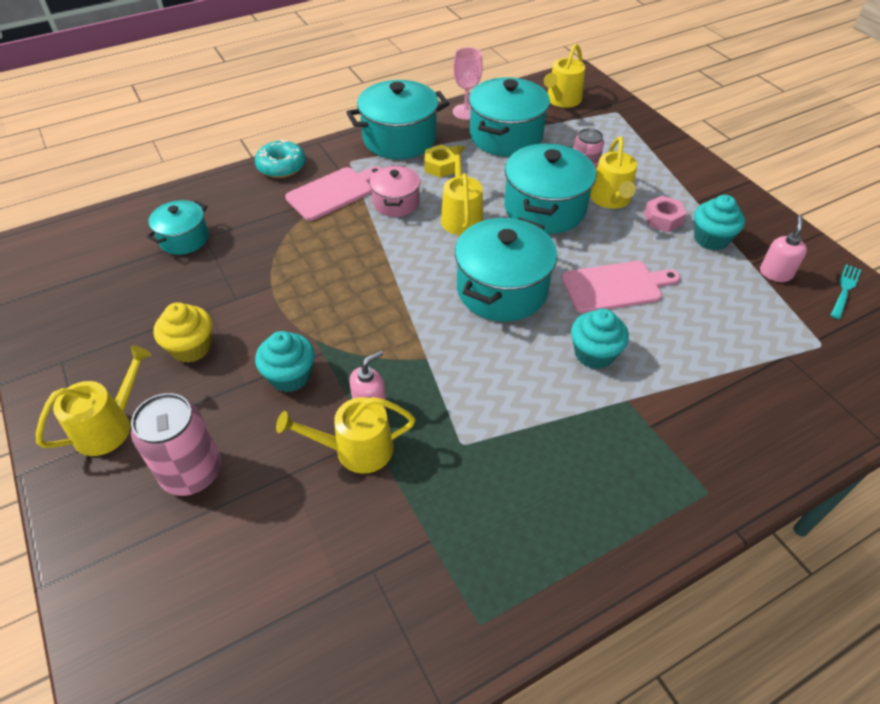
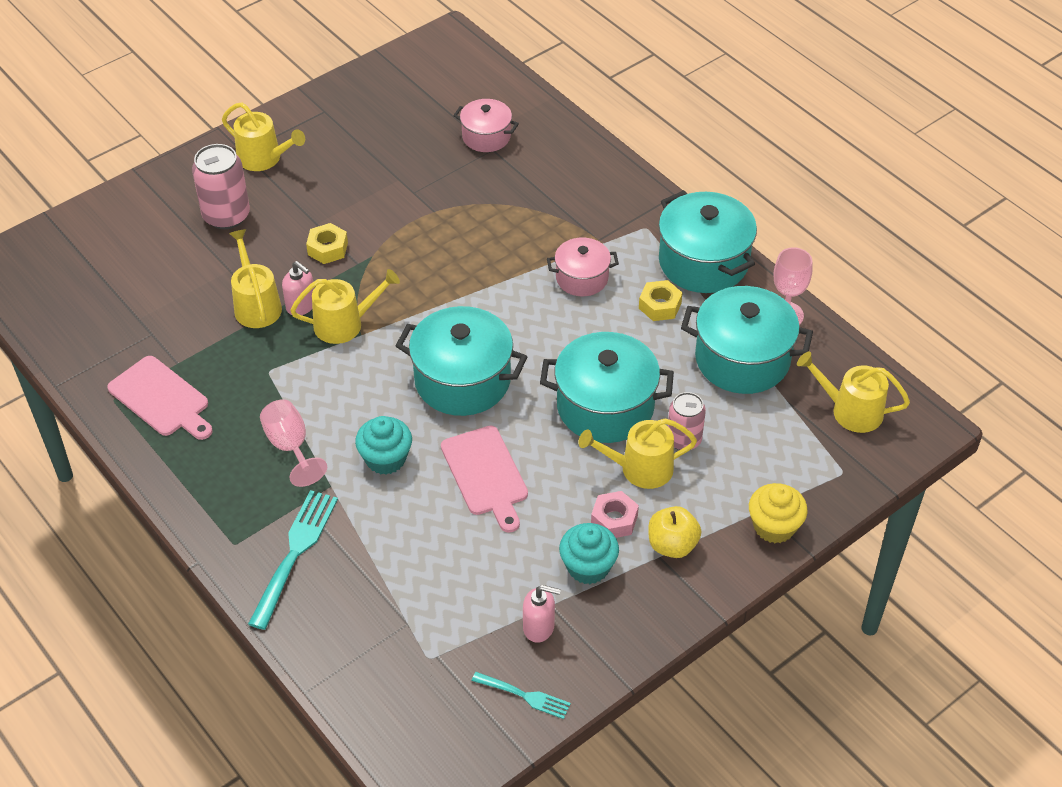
camera: 80 degrees right, 0 degrees up
(184, 239) = (486, 137): turquoise pot -> pink pot
(191, 347) = (350, 180): yellow cupcake -> yellow cupcake (774, 526)
(281, 166) = (620, 176): turquoise donut -> none
(290, 376) = (327, 248): turquoise cupcake -> yellow nut
(333, 192) = (586, 225): pink cutting board -> pink cutting board (161, 399)
(461, 217) = (571, 335): yellow watering can -> yellow watering can (344, 324)
(573, 431) = (290, 446): none -> pink goblet
(686, 194) = (672, 545): none -> yellow apple
(715, 437) = (295, 553): none -> turquoise fork

